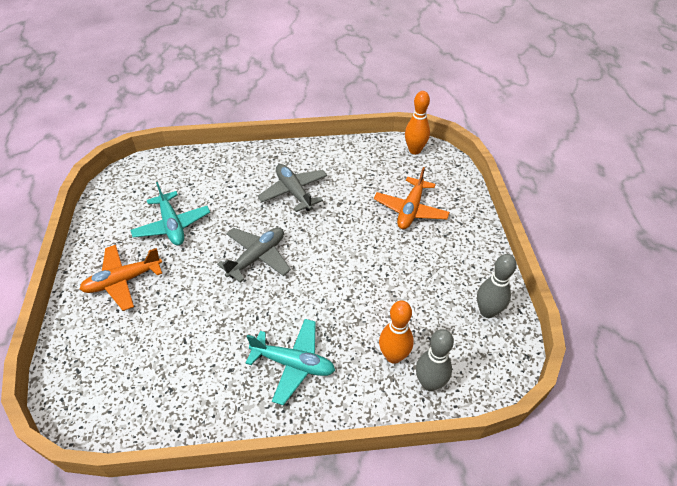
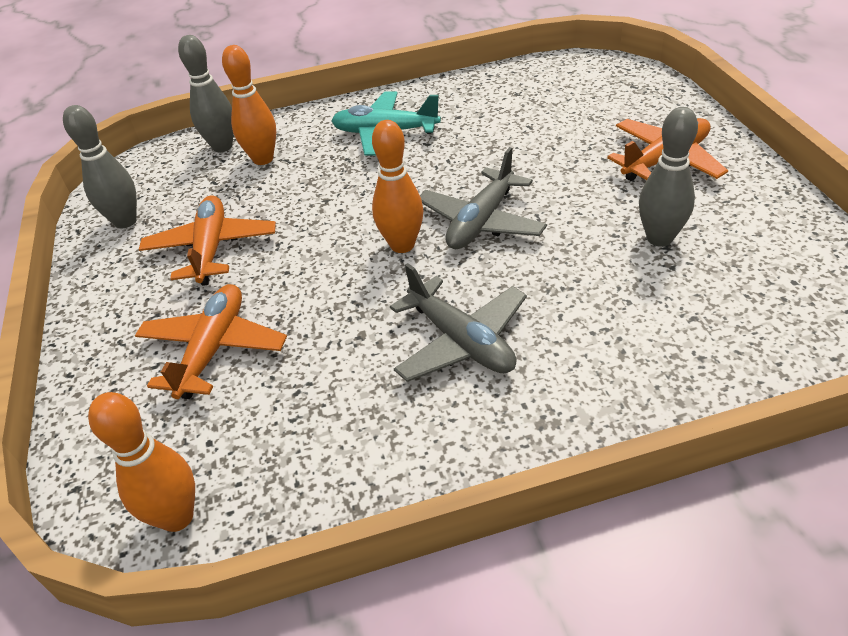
camera: 175 degrees right, 5 degrees down
(172, 225) = (659, 238): turquoise plane -> grey bowling pin
(307, 250) = (402, 245): none -> orange bowling pin
(421, 273) = (211, 248): none -> orange plane

